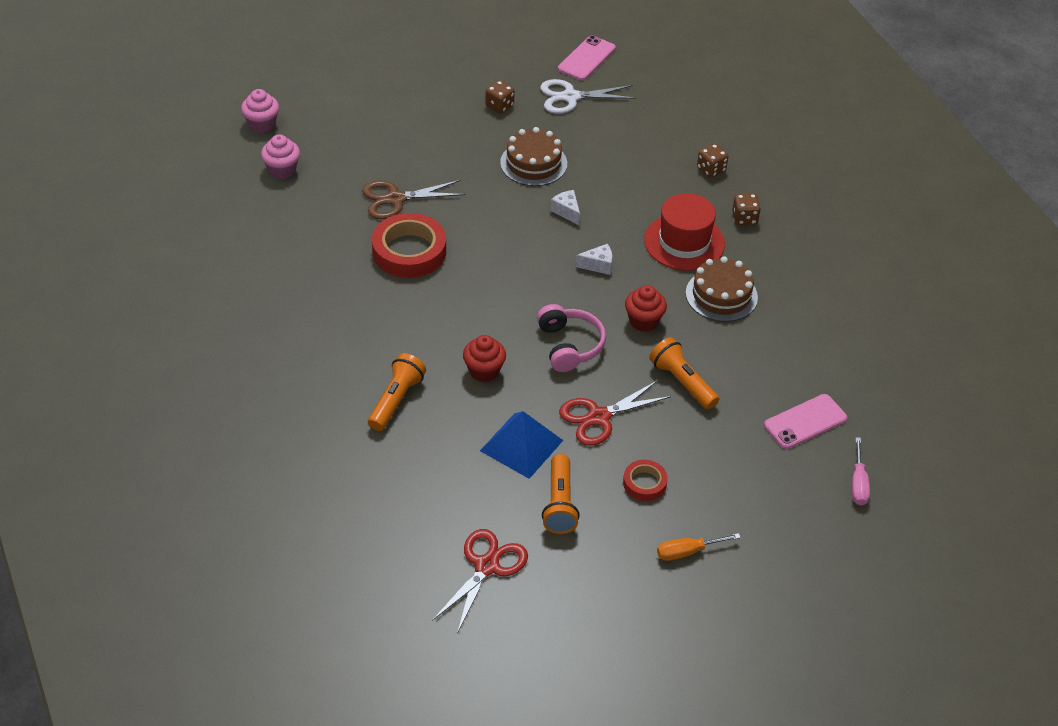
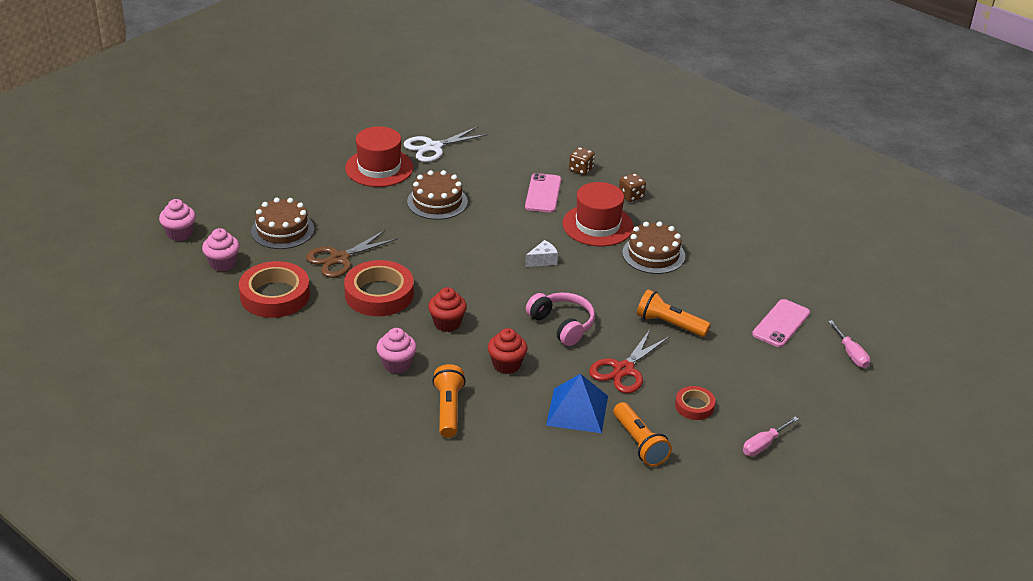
camera: 25 degrees left, 10 degrees down
(309, 221) = (275, 295): none -> red tape
(360, 150) = (282, 230): none -> brown cake
(378, 334) = (397, 364): none -> pink cupcake
(486, 566) = (615, 511): red scissors -> none
(499, 106) = (379, 168): brown dice -> red hat
(566, 212) = (489, 229): white cheese -> none
(586, 58) = (426, 117): pink phone -> pink phone (543, 193)
(643, 321) = (608, 290): red cupcake -> red cupcake (447, 323)
(687, 552) = (764, 445): orange screwdriver -> pink screwdriver

